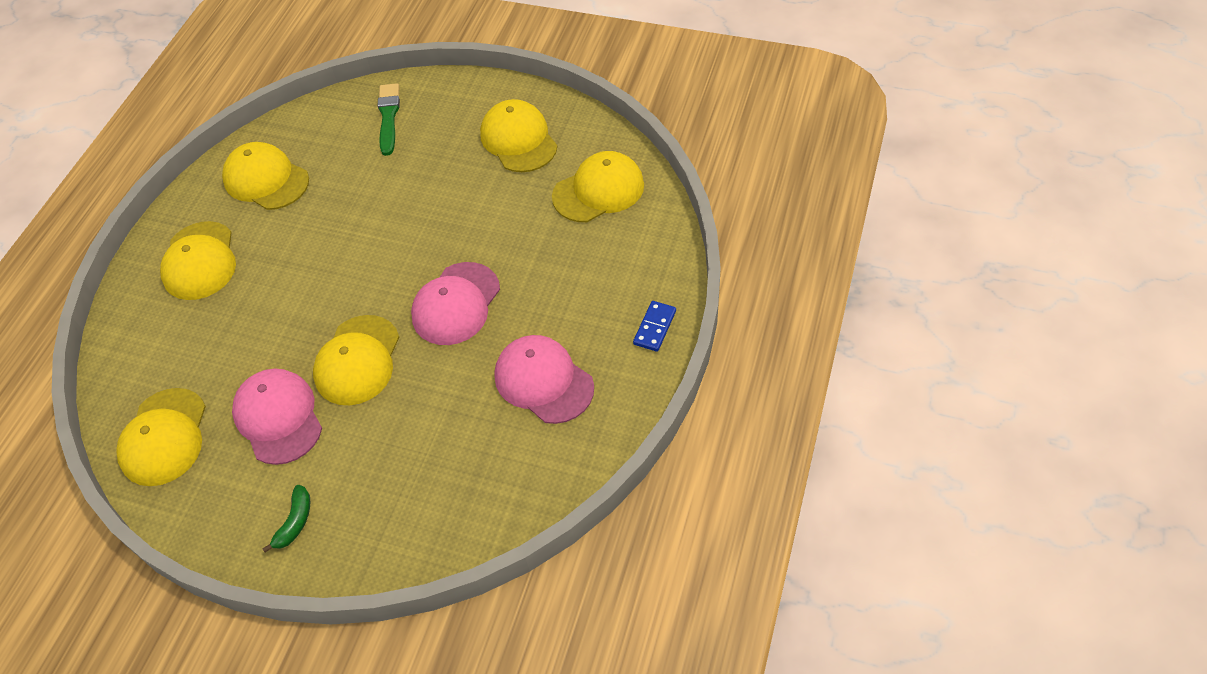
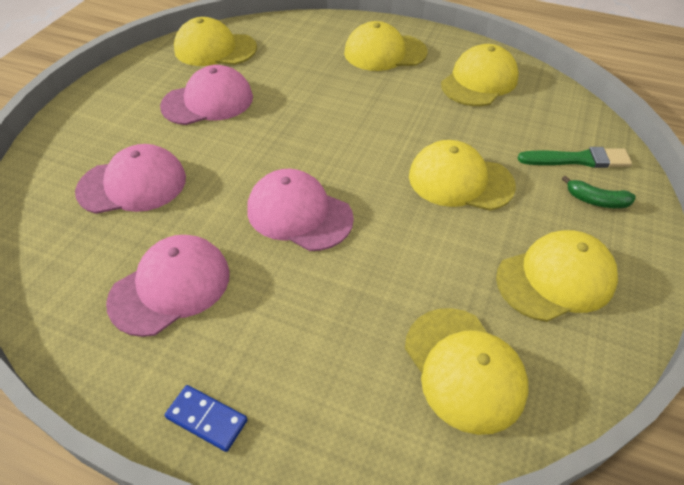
camera: 90 degrees right, 5 degrees down
(295, 522) = (104, 114): green banana -> green banana (596, 200)
(357, 360) = (250, 144): yellow cap -> yellow cap (460, 180)
(417, 451) = (133, 184): none -> pink cap

